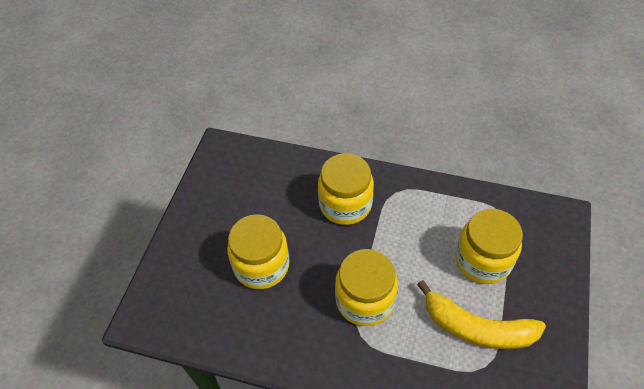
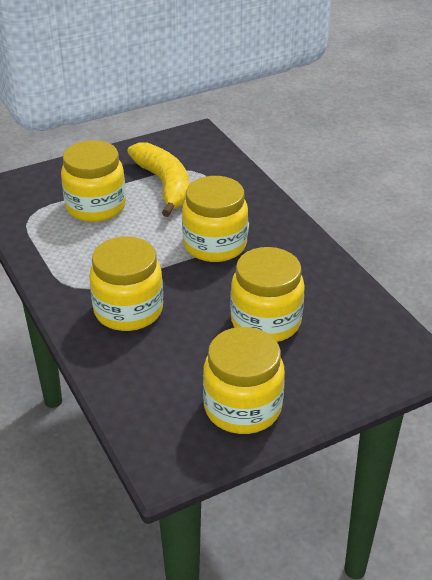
camera: 135 degrees left, 15 degrees down
(216, 202) = (242, 407): none -> yellow jar

